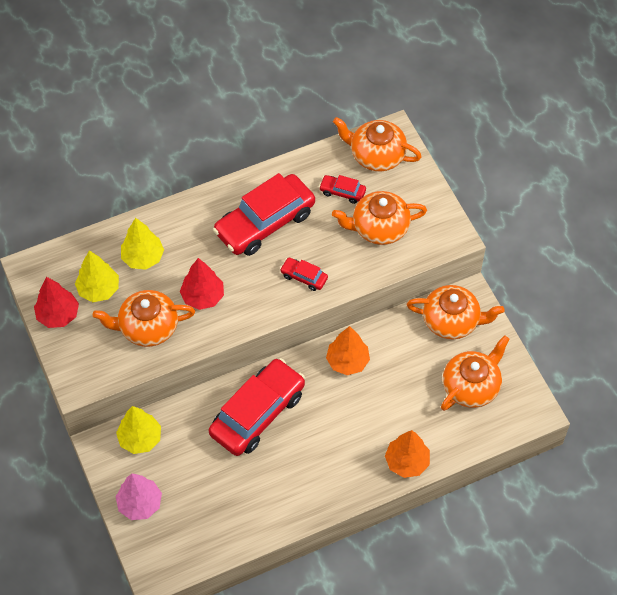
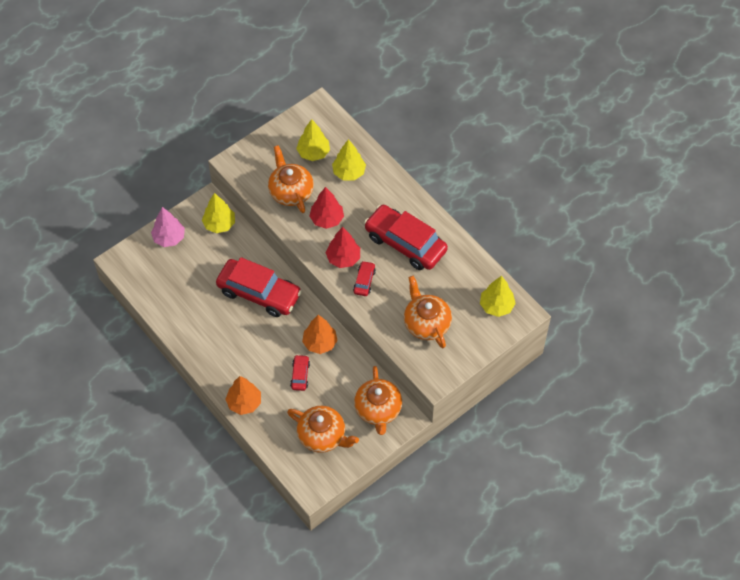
camera: 75 degrees right, 0 degrees up
(58, 315) = (285, 135): red tree -> red tree (343, 258)
(342, 192) = (452, 290): red car -> red car (300, 375)
(376, 155) = (496, 306): orange teapot -> yellow tree

